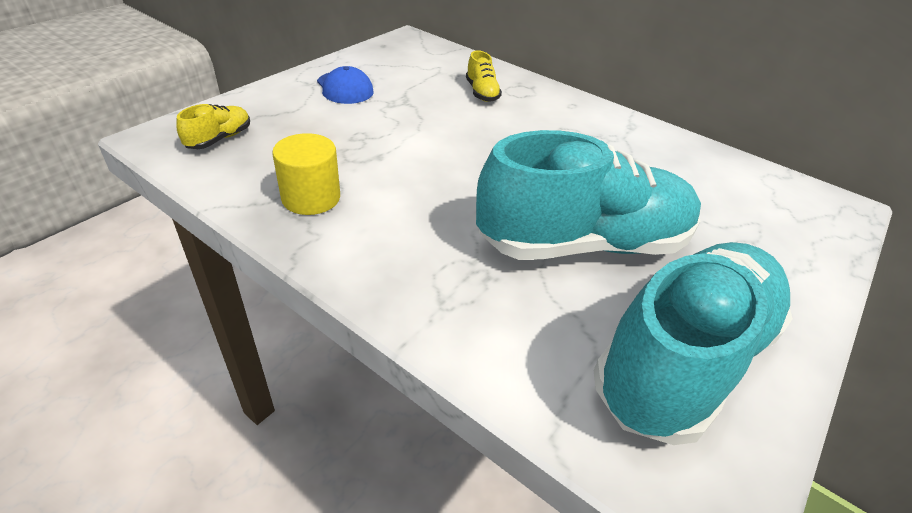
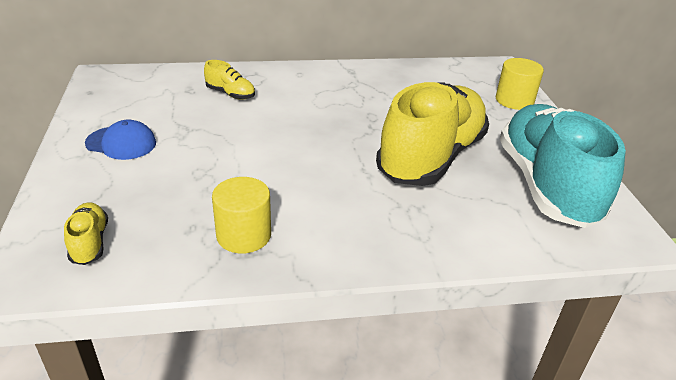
camera: 45 degrees left, 5 degrees down
(583, 243) = (431, 157): turquoise shoe -> yellow shoe
(801, 251) = (514, 100): none -> yellow cylinder

